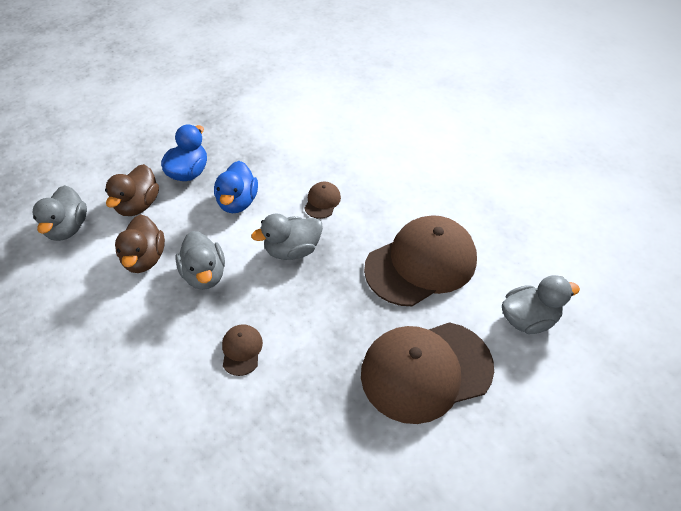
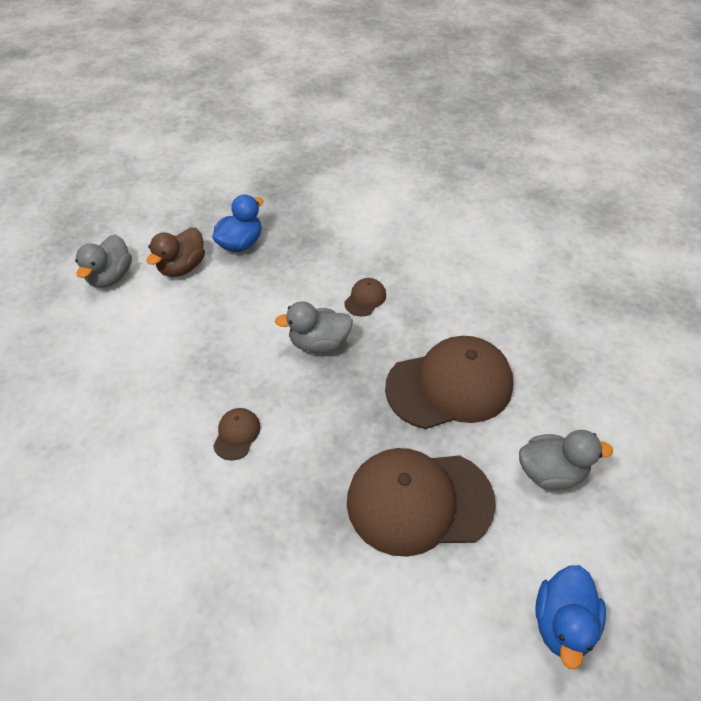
camera: 15 degrees right, 0 degrees up
(145, 258) = (172, 321): brown duck -> none
(204, 274) = (224, 349): grey duck -> none
(238, 202) = (279, 283): blue duck -> blue duck (562, 622)

